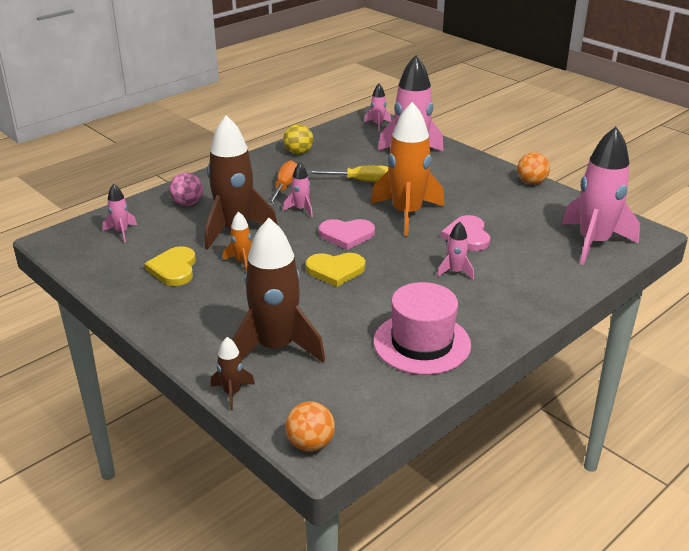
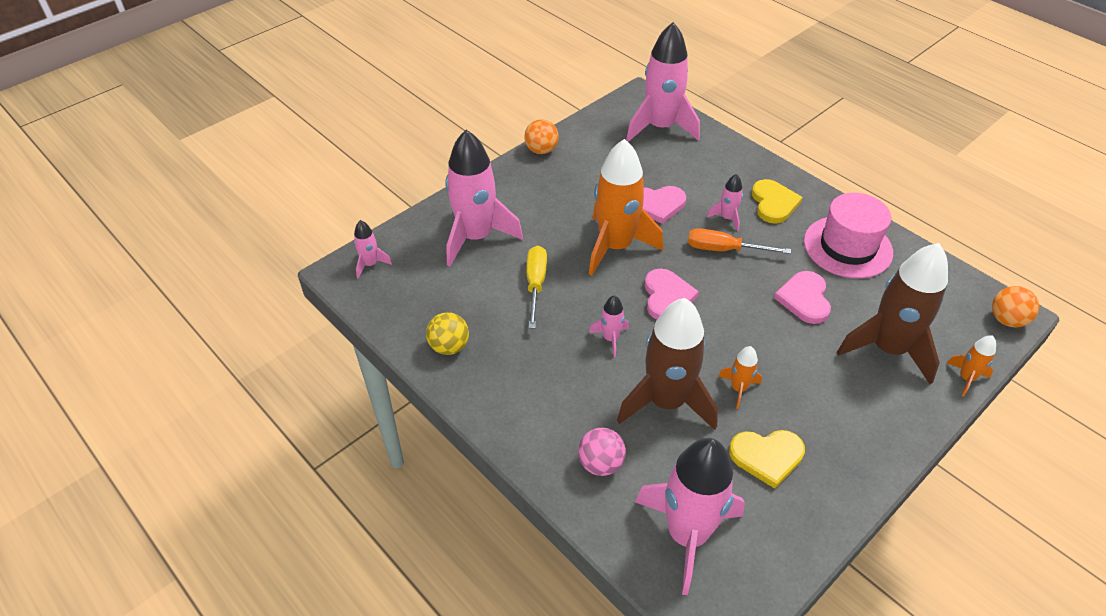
camera: 90 degrees left, 15 degrees up
(121, 232) = (687, 535): pink rocket -> pink rocket, size x2.25
(232, 393) = (966, 378): brown rocket -> orange rocket
(284, 187) = (552, 358): orange screwdriver -> orange screwdriver (724, 250)
(335, 270) = (741, 306): yellow heart -> yellow heart (773, 203)
(344, 306) = (804, 299): none -> pink heart

